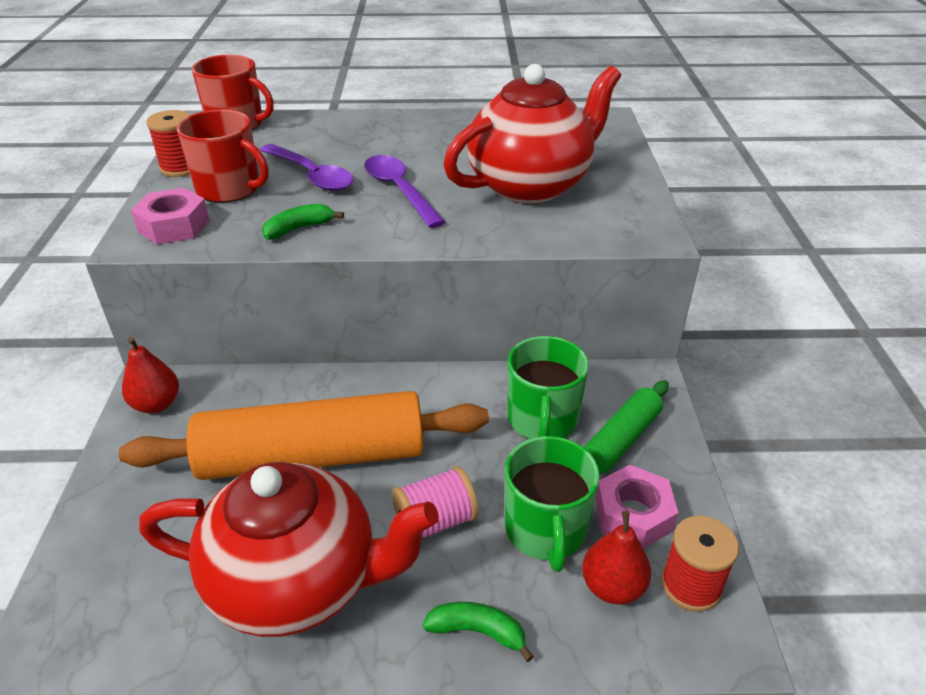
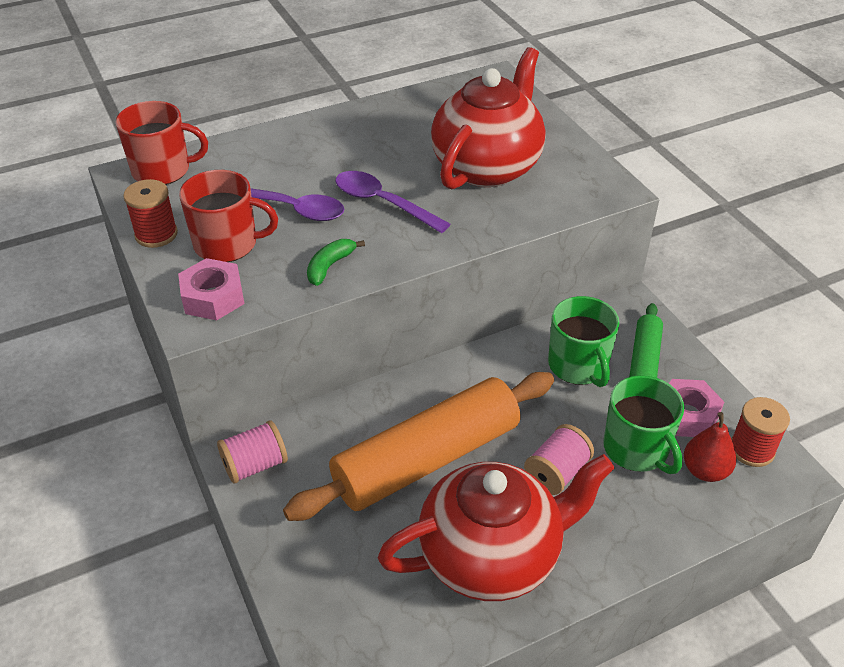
camera: 25 degrees left, 5 degrees up
(156, 404) = (255, 465): red pear -> pink spool
(477, 631) = (640, 536): green banana -> none

